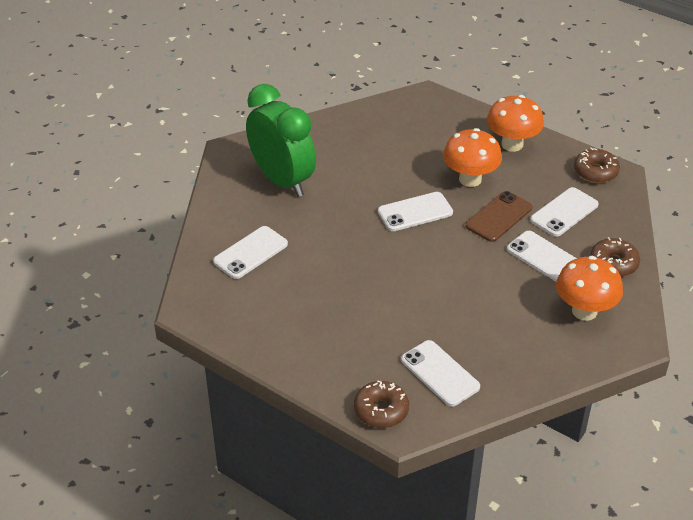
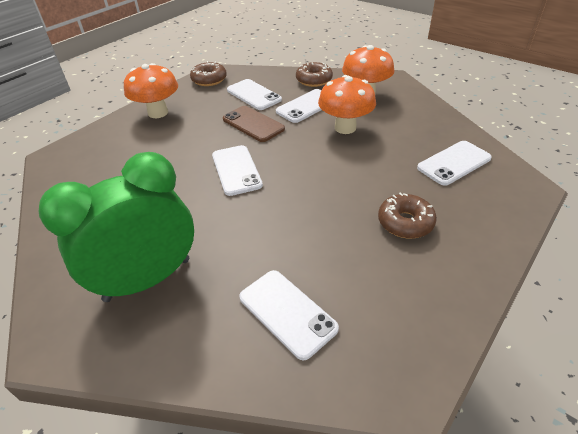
camera: 85 degrees left, 0 degrees up
(381, 410) = (515, 199): brown donut -> brown donut (405, 222)
(470, 179) = (197, 136): orange mushroom -> orange mushroom (345, 128)

